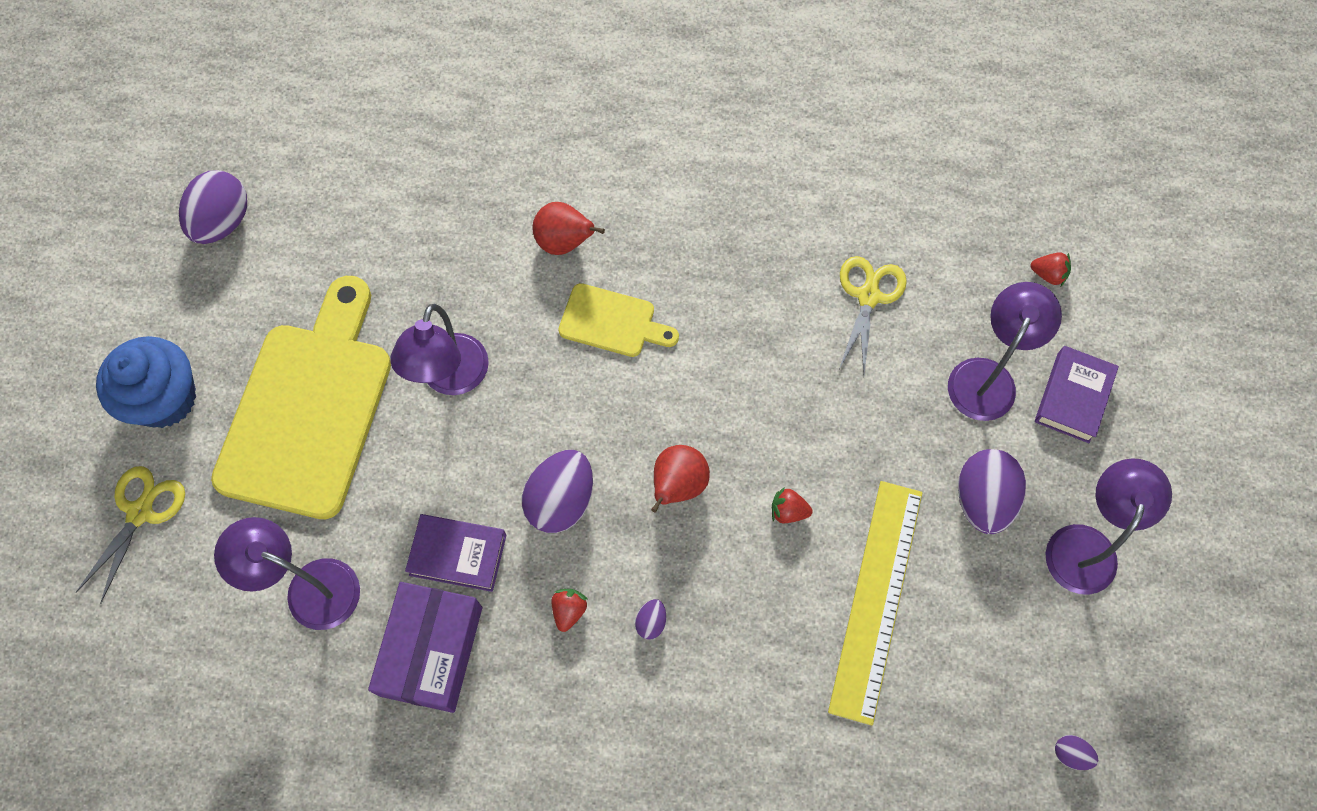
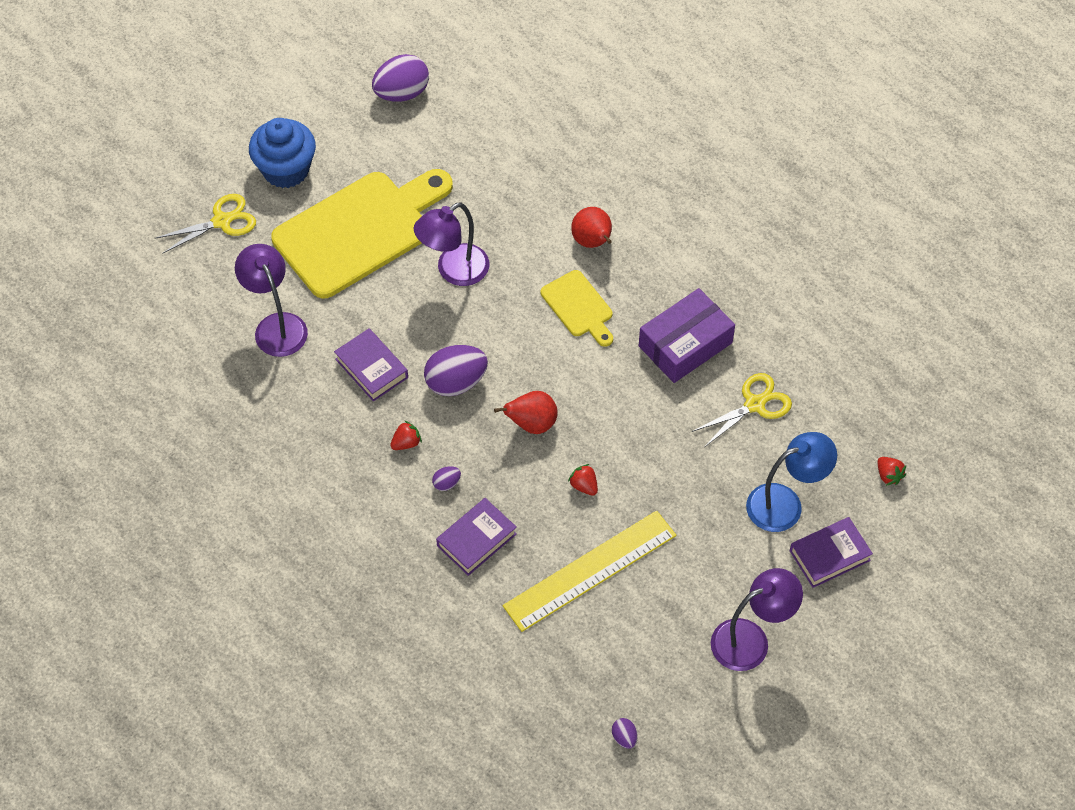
camera: 40 degrees right, 10 degrees down
(431, 651) = (312, 406): purple box -> purple box (685, 344)
(737, 660) = (476, 540): none -> purple book
(982, 499) = (710, 567): purple egg -> none
(987, 376) = (785, 504): purple lamp -> blue lamp

